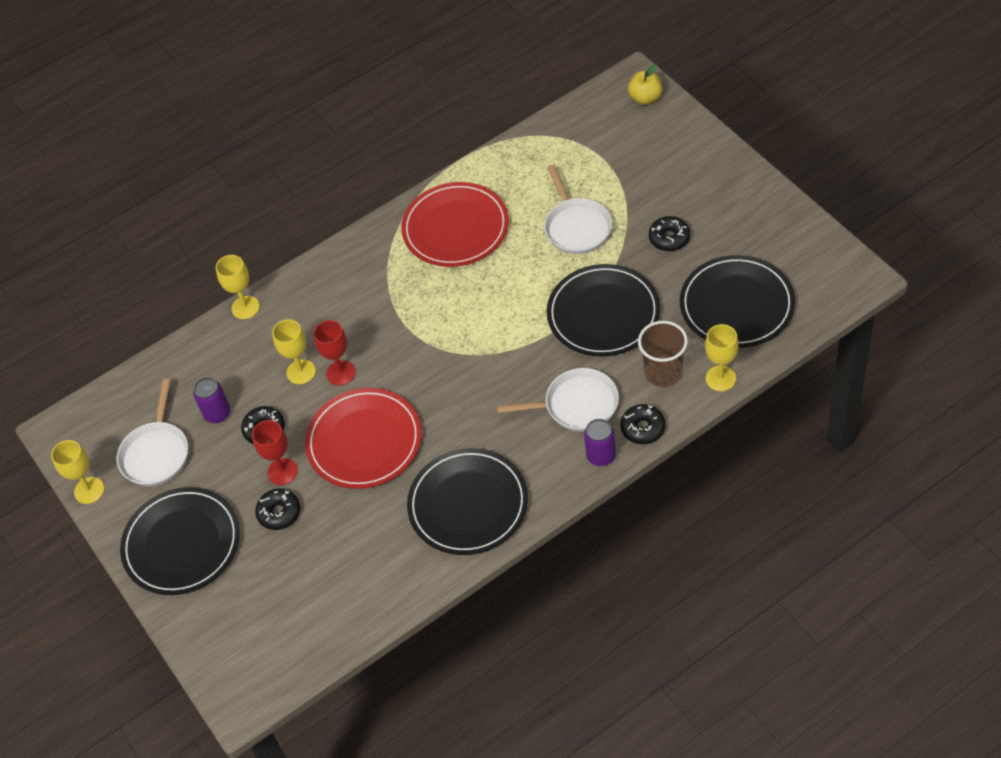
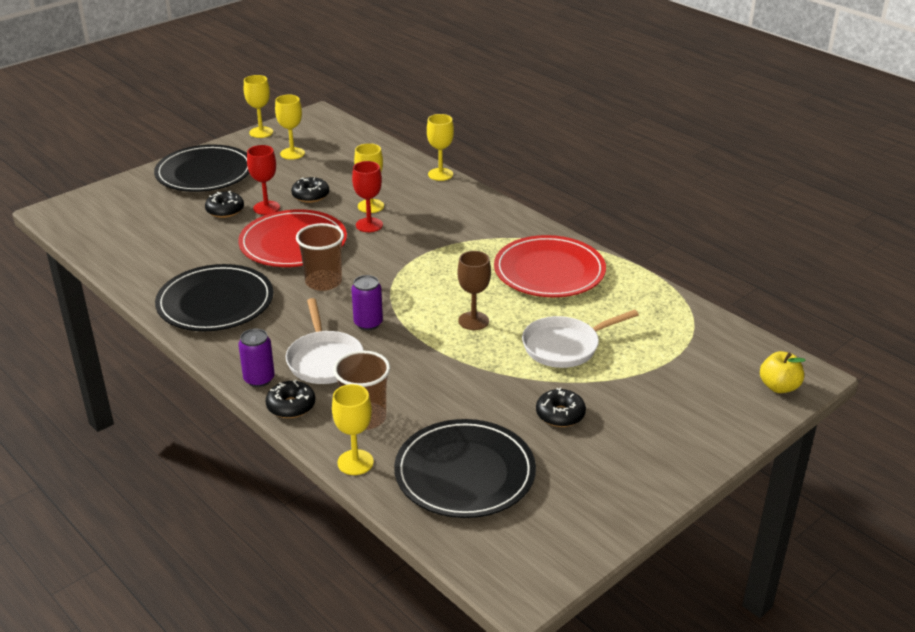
camera: 75 degrees right, 20 degrees down
(156, 453) = (292, 153): white pan -> yellow goblet
(217, 413) = (329, 174): purple can -> purple can (368, 323)
(445, 410) = (323, 282): none -> brown cup
(529, 290) = (473, 321): none -> brown goblet
(603, 313) = (445, 371): black plate -> none

